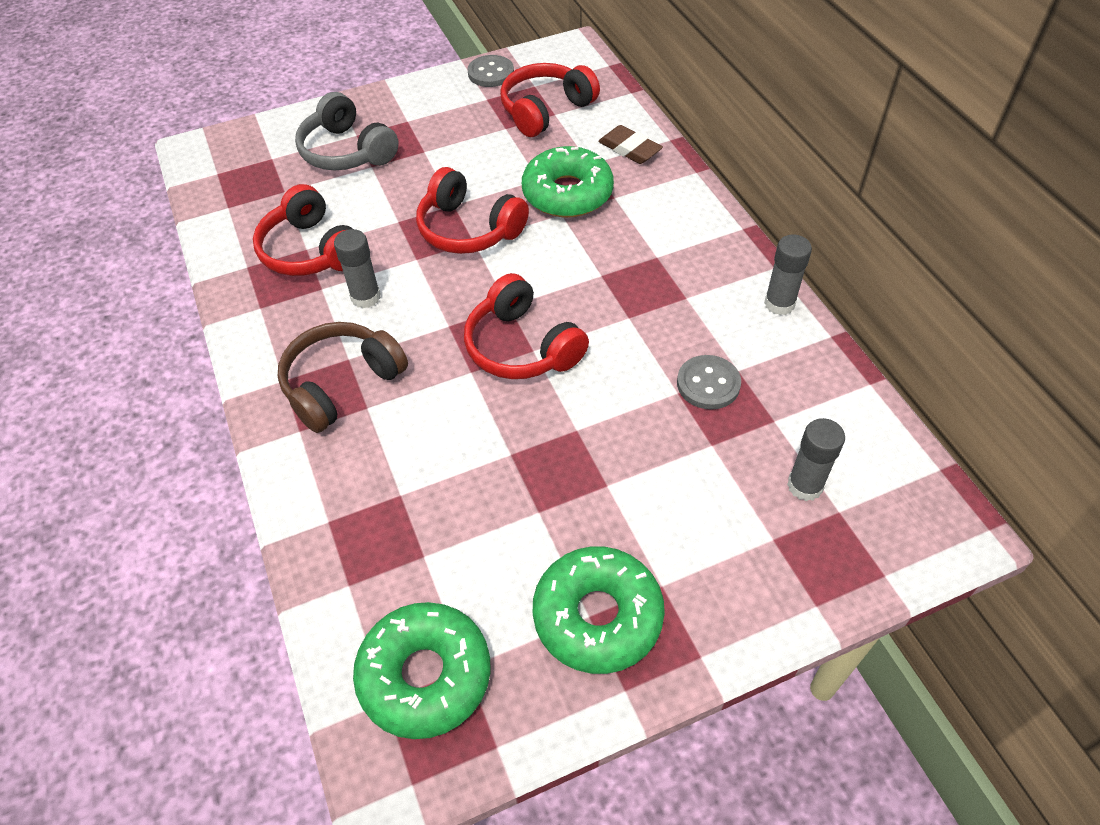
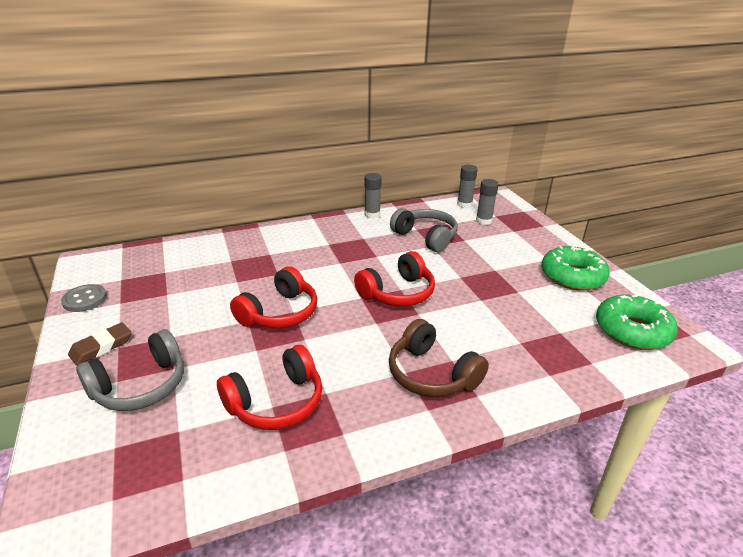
camera: 90 degrees left, 20 degrees down
(365, 297) = (342, 365): grey glue stick -> grey glue stick (464, 204)
(545, 110) = (157, 275): red headphones -> none
(567, 193) = (258, 270): green donut -> none
(629, 149) = (224, 245): brown eraser -> brown eraser (101, 347)
(708, 384) = (426, 237): grey button -> grey headphones

